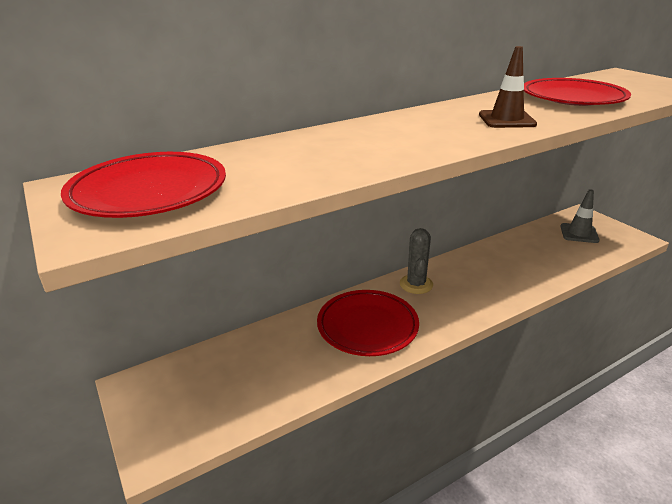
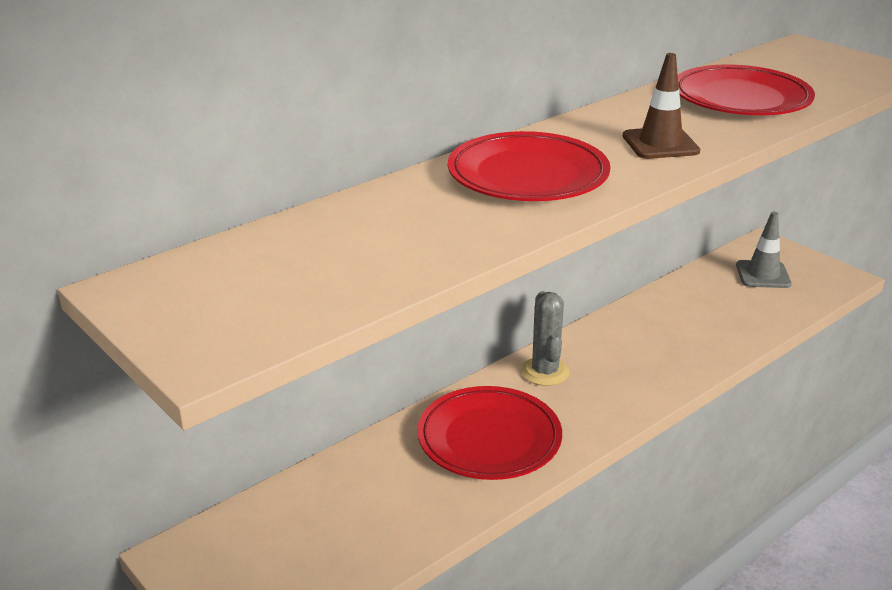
camera: 10 degrees left, 0 degrees up
(149, 191) = (242, 290): red plate -> red plate (528, 175)

